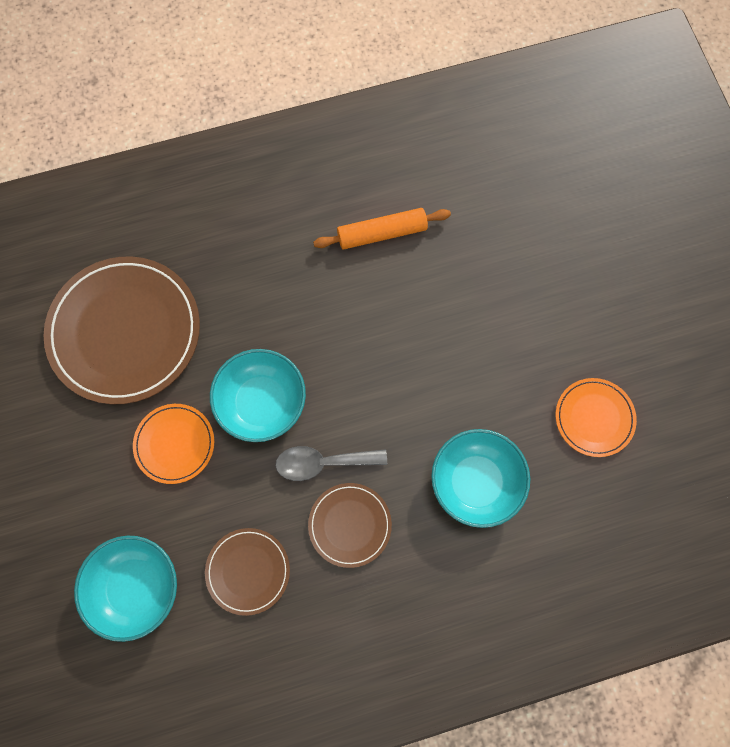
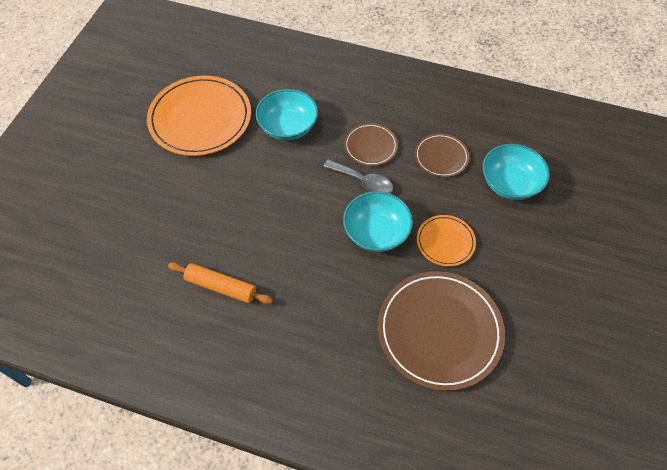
camera: 145 degrees left, 15 degrees down
(594, 418) = (200, 118): orange plate -> orange plate, size x1.97

